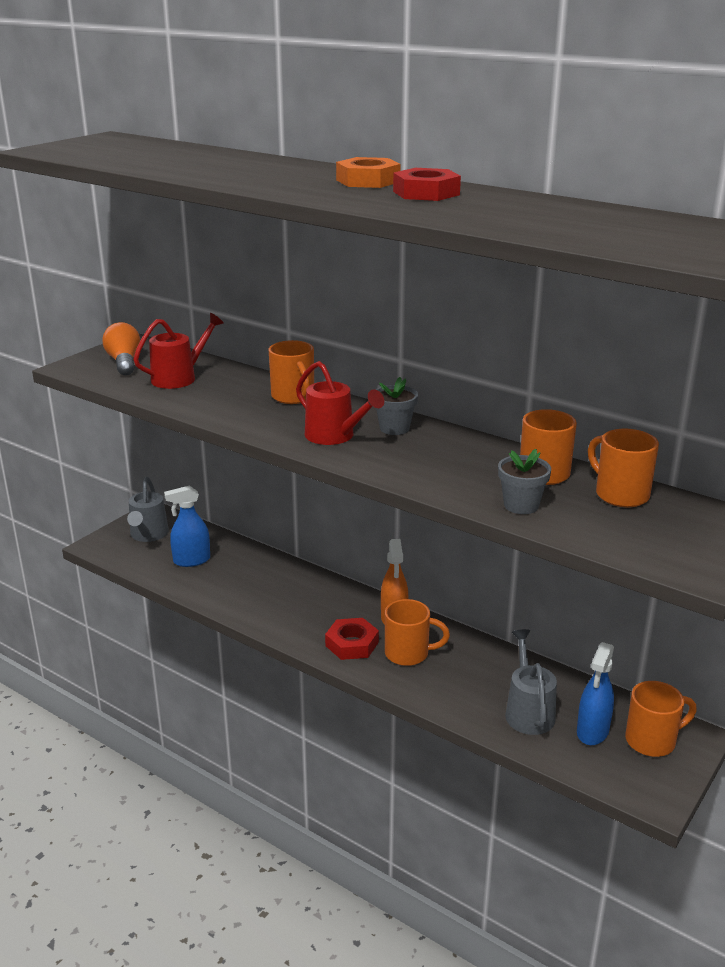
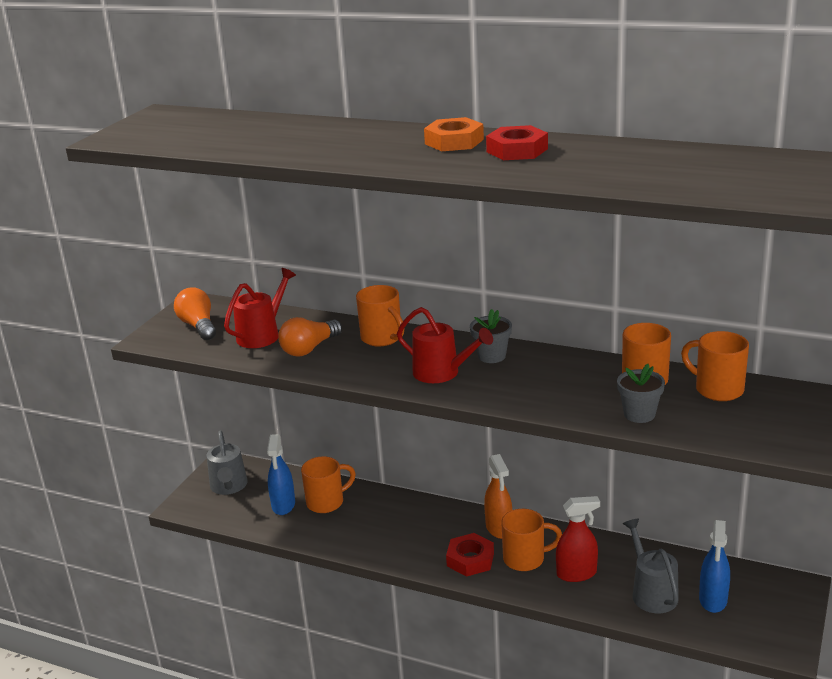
camera: 10 degrees left, 0 degrees up
(191, 560) = (283, 505): blue spray bottle -> blue spray bottle turned 60 degrees counterclockwise
(216, 396) = (309, 349): none -> orange light bulb
(456, 678) = (576, 573): none -> red spray bottle
(652, 741) = (765, 598): orange mug -> orange mug (326, 502)

